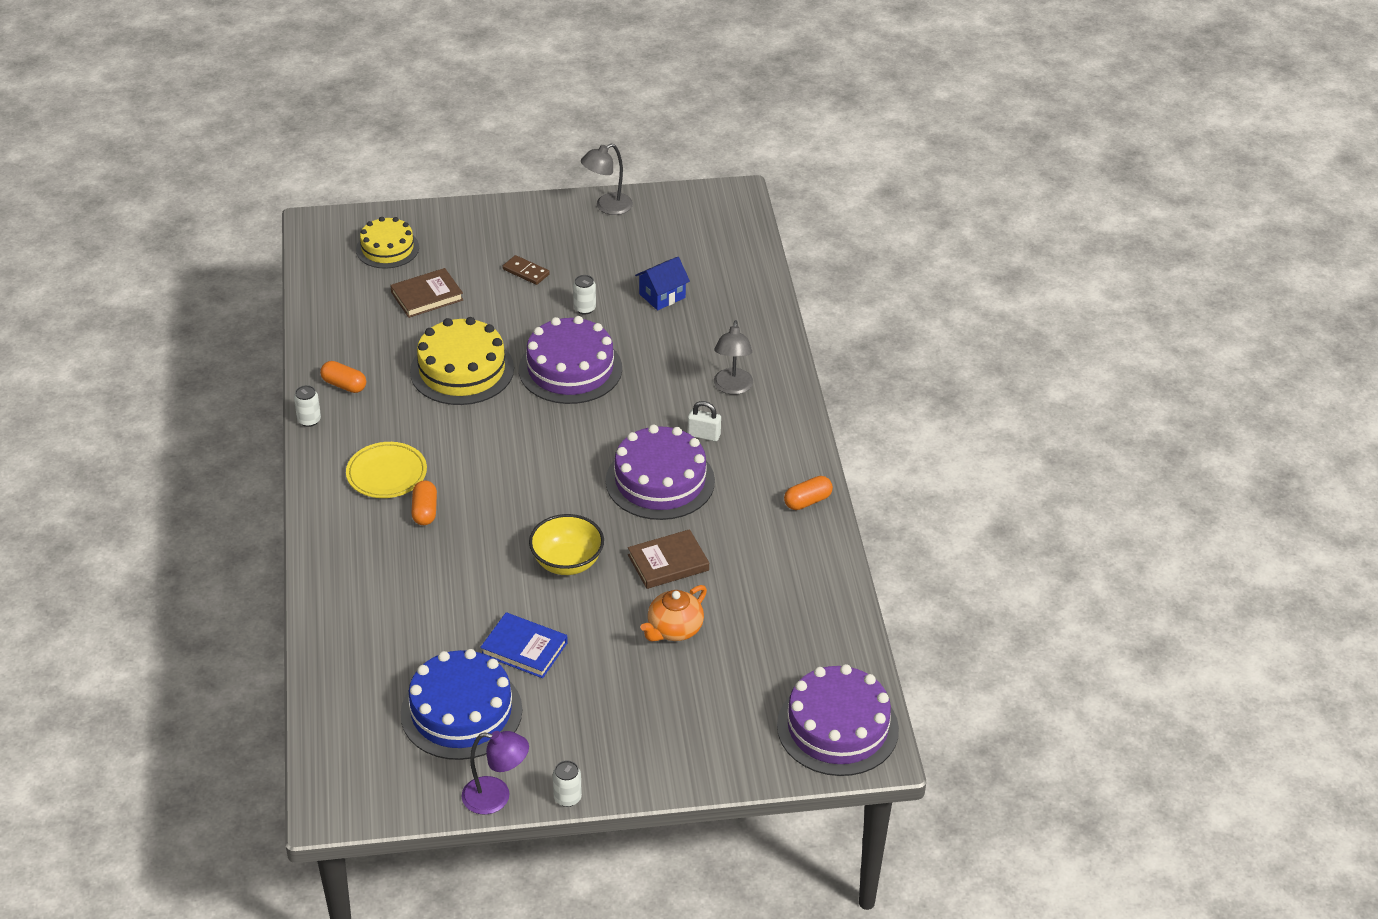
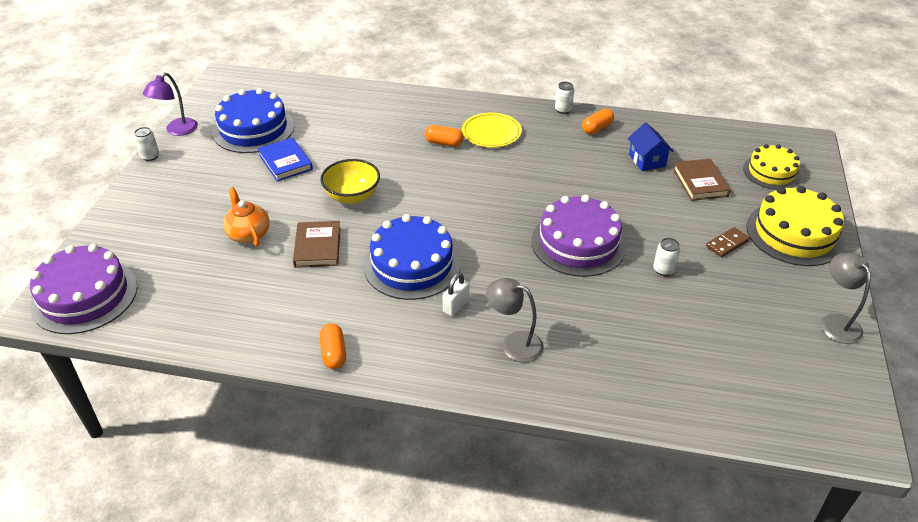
camera: 110 degrees right, 0 degrees up
(462, 370) = (596, 184): yellow cake -> yellow cake (794, 233)
(524, 648) = (285, 162): blue book -> blue book turned 75 degrees counterclockwise
(660, 481) = (412, 264): purple cake -> blue cake
(662, 296) = (673, 328): blue house -> blue house (647, 160)

